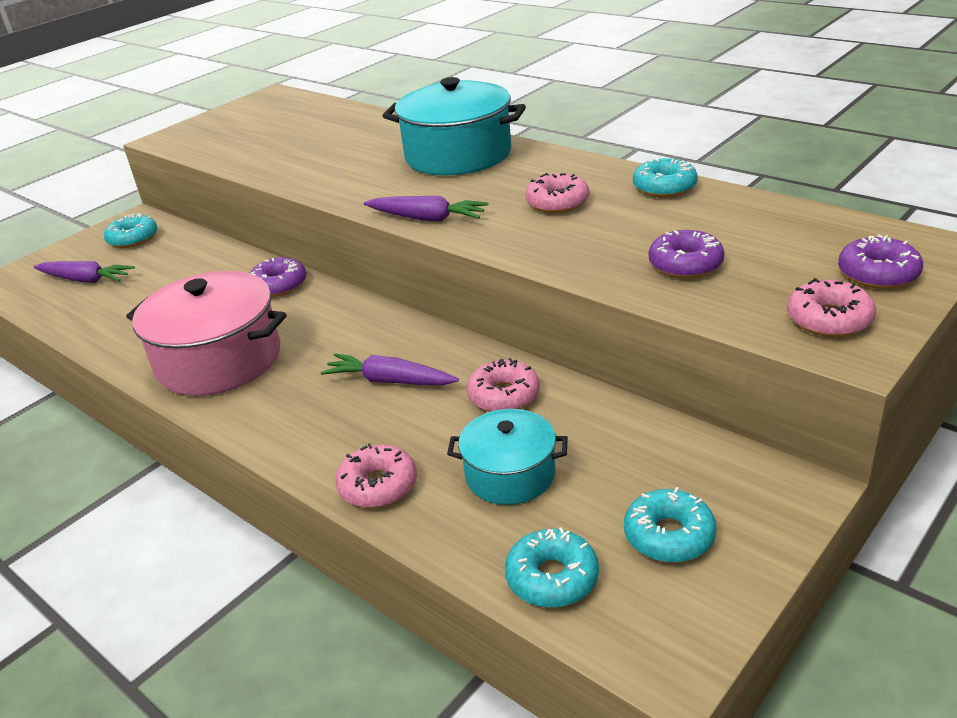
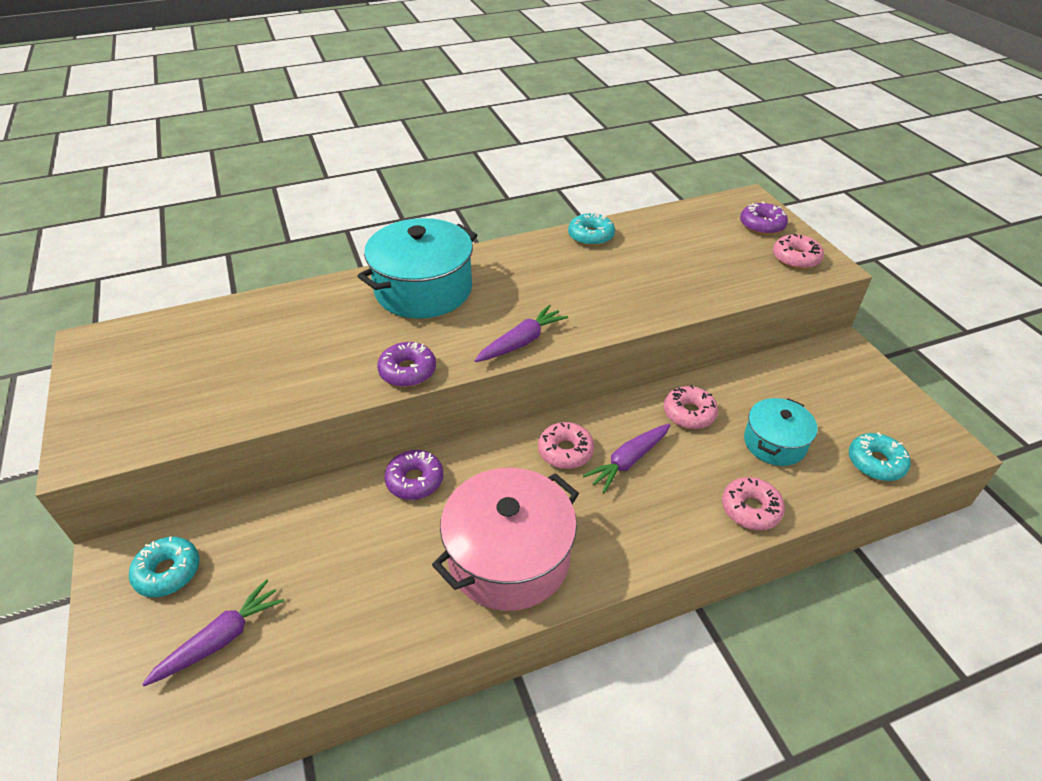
camera: 65 degrees left, 10 degrees up
(557, 203) = (564, 280): pink donut -> pink donut (565, 451)
(669, 536) = (860, 405): turquoise donut -> none
(685, 264) = (699, 271): purple donut -> purple donut (407, 371)

